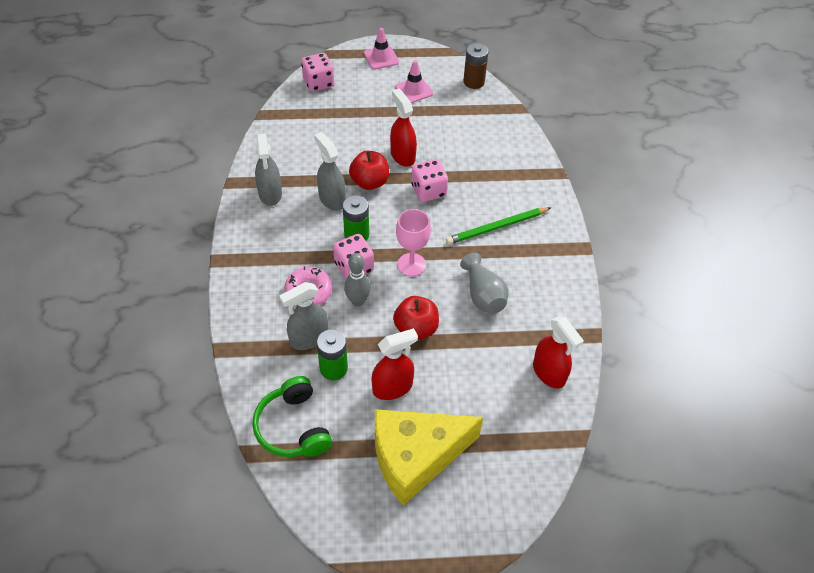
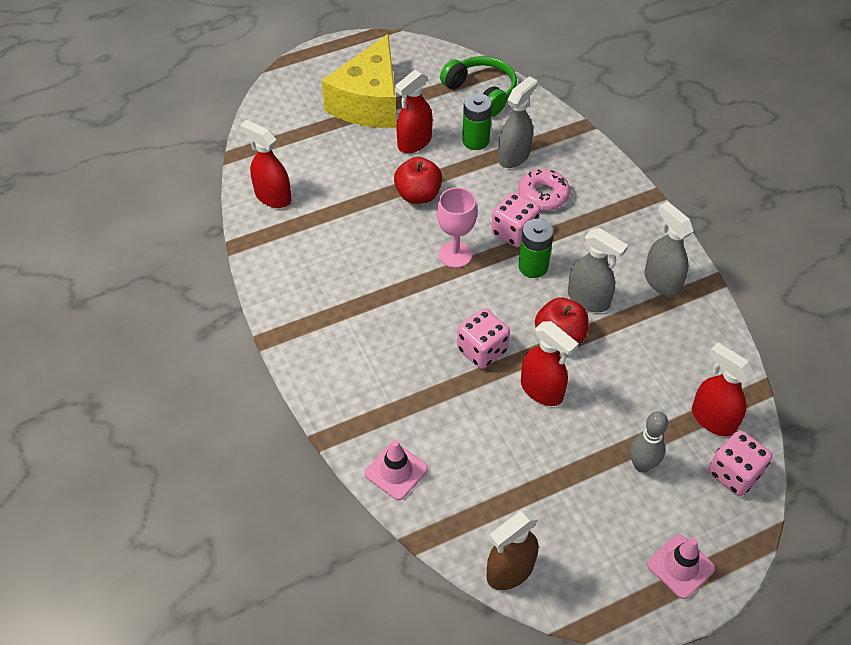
camera: 160 degrees right, 0 degrees up
(307, 109) = (713, 419): none -> red spray bottle
(358, 301) = (489, 202): grey bowling pin -> grey bowling pin (642, 465)
(414, 90) = (591, 515): pink traffic cone -> pink traffic cone (396, 471)
(416, 457) = (369, 102): yellow cheese -> yellow cheese turned 150 degrees clockwise
(473, 82) = (510, 571): brown battery -> brown spray bottle
(483, 295) = (364, 248): grey vase -> none
(496, 227) = (378, 330): green pencil -> none

